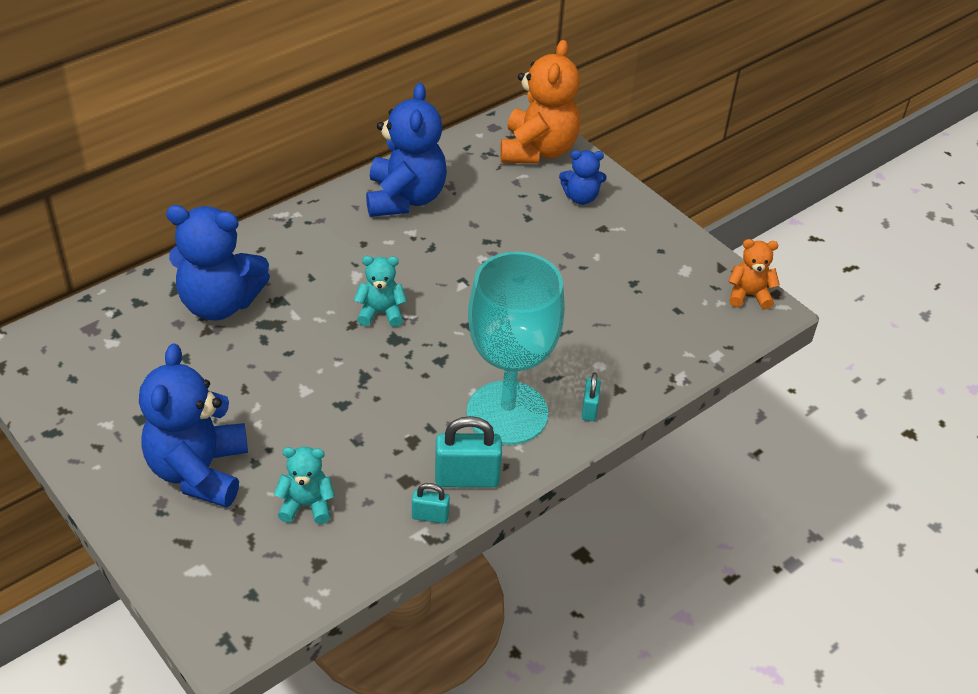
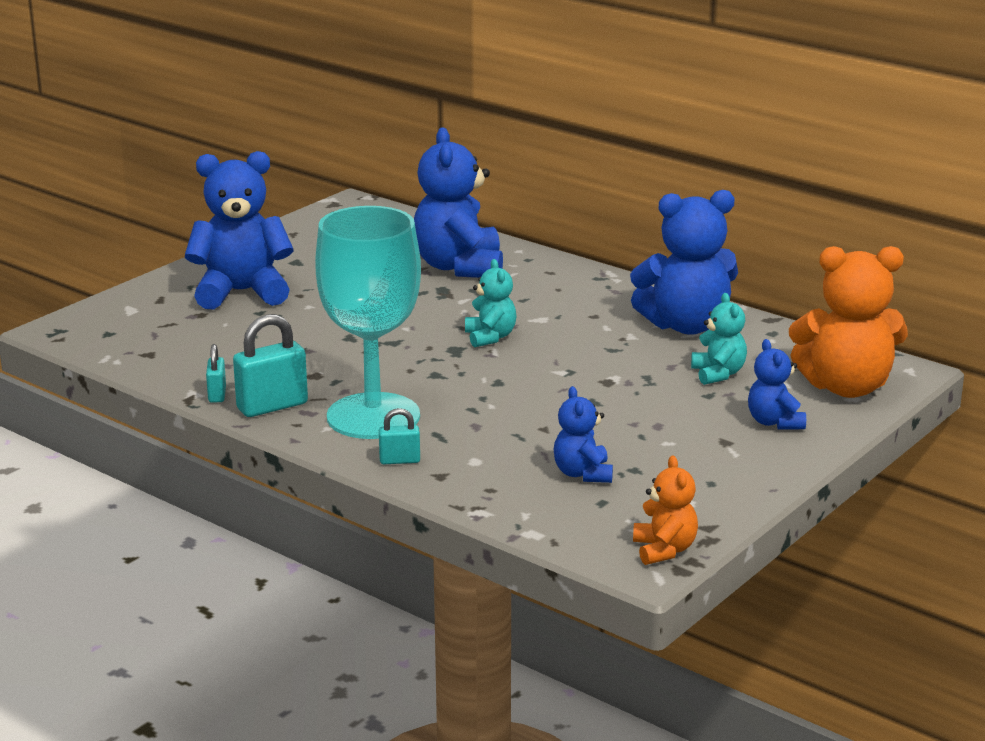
camera: 80 degrees right, 20 degrees down
(306, 505) = (215, 340): turquoise teddy bear -> turquoise teddy bear (718, 374)
(467, 478) = (272, 406): turquoise padlock -> turquoise padlock turned 75 degrees clockwise
(634, 310) = (583, 474): none -> blue teddy bear

